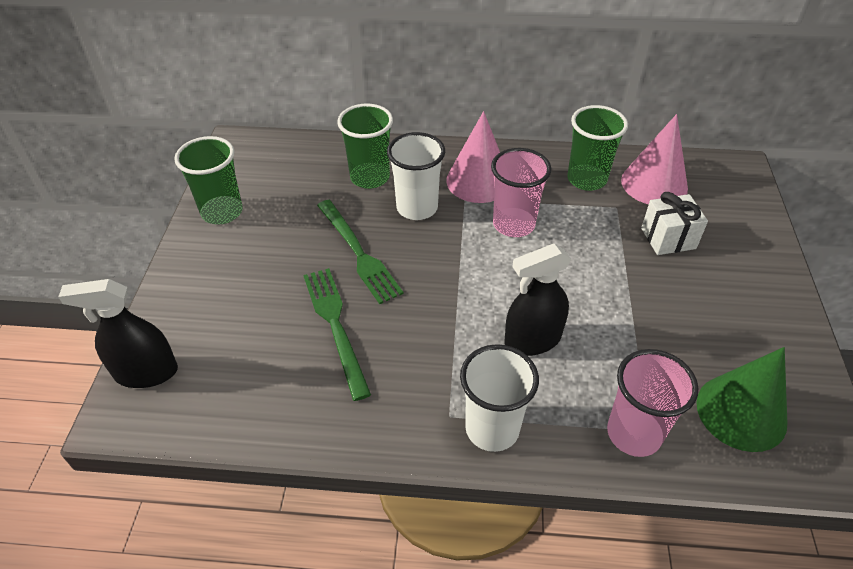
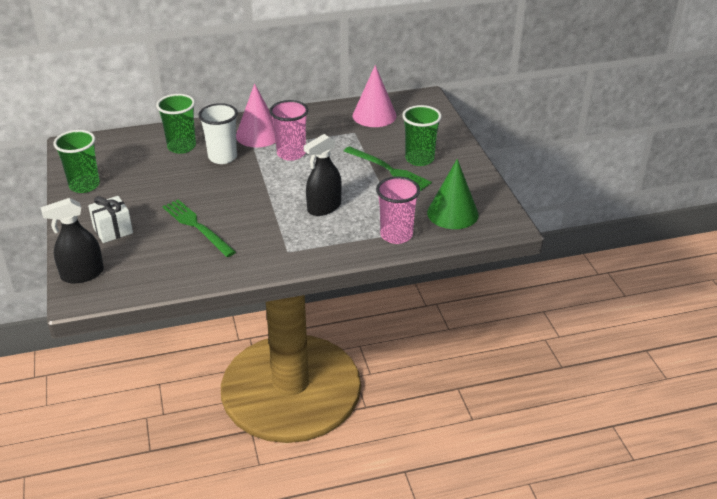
camera: 20 degrees left, 10 degrees down
(358, 253) = (194, 188): green fork -> green fork (388, 170)
(492, 429) = (315, 251): white cup -> none
(586, 179) = (330, 121): green cup -> green cup (419, 159)
(668, 238) = (391, 142): white gift -> white gift (113, 230)

